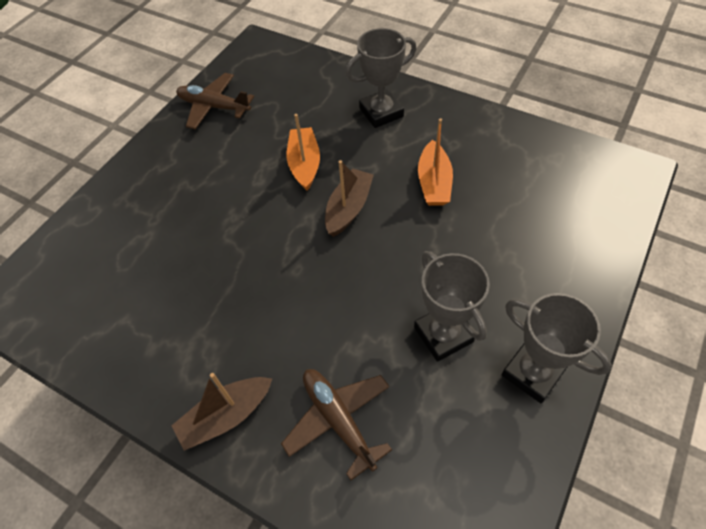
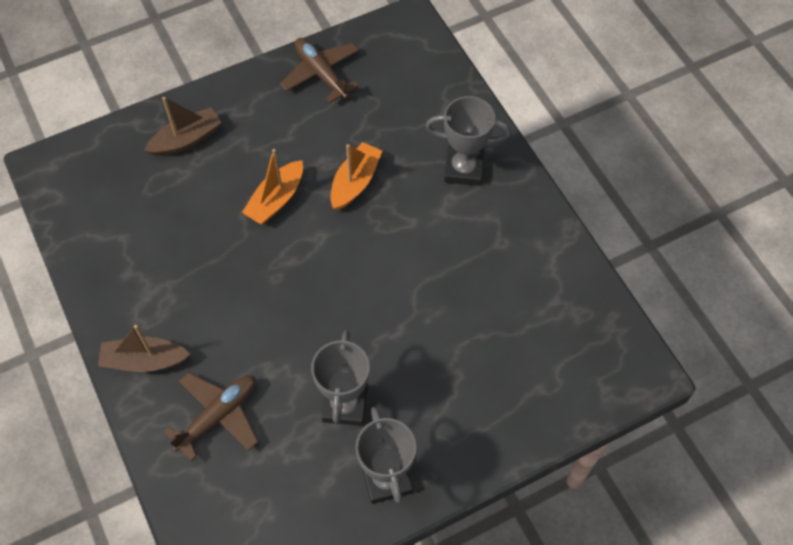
camera: 30 degrees right, 5 degrees up
(338, 420) = (218, 416): brown plane -> brown plane turned 45 degrees clockwise
(348, 208) = (358, 248): brown boat -> brown boat (186, 139)
(434, 182) = (451, 269): orange boat -> orange boat (276, 199)

